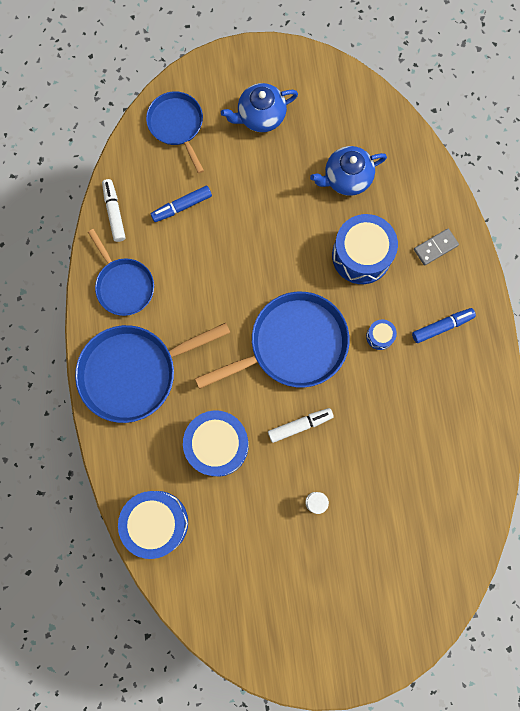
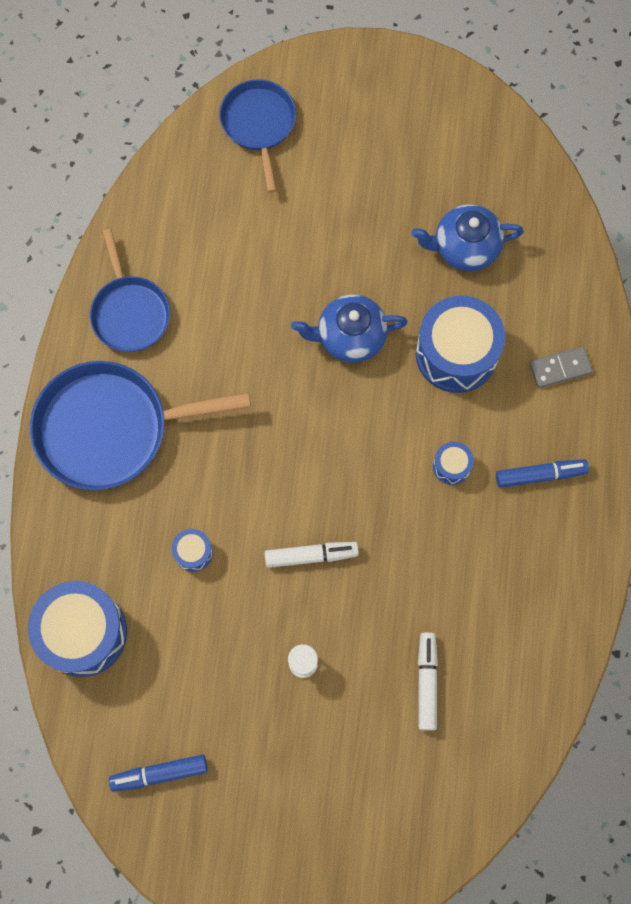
camera: 15 degrees right, 5 degrees down
(114, 212) = (145, 216): white marker -> white marker (426, 682)
(182, 206) = (235, 230): blue marker -> blue marker (159, 773)
(217, 445) = (193, 552): blue drum -> blue drum, size x0.45
(260, 116) = (372, 140): blue teapot -> blue teapot (349, 337)
(293, 344) = (331, 447): blue pan -> none

